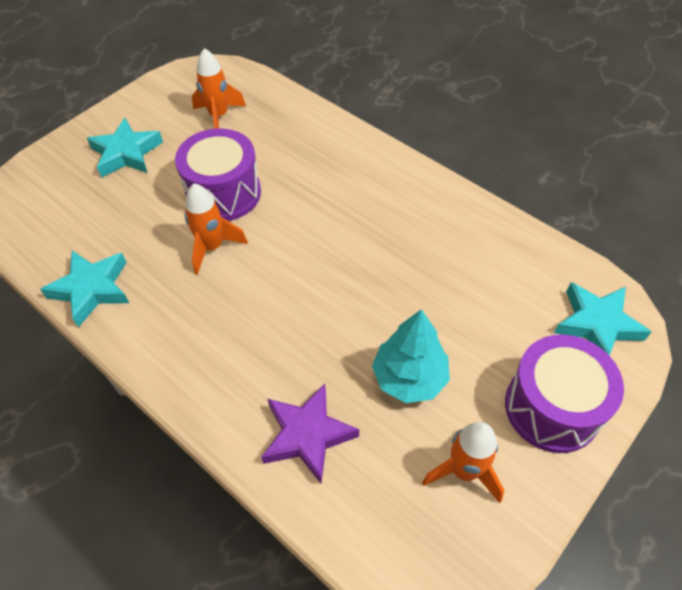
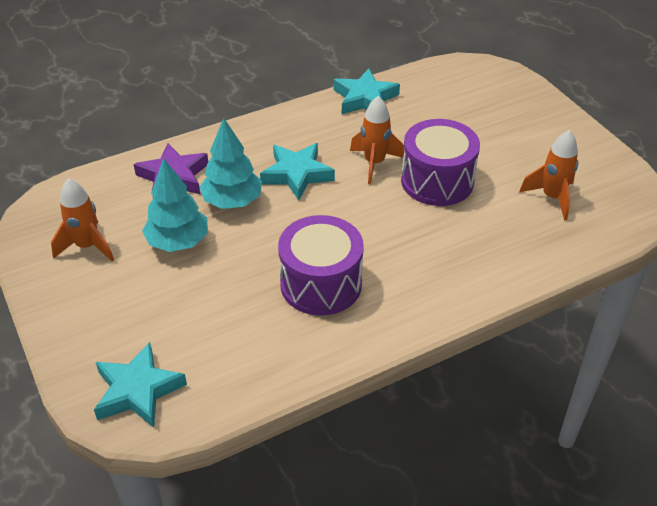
camera: 110 degrees right, 10 degrees down
(126, 153) = (516, 132): turquoise star -> turquoise star (297, 174)
(324, 353) = (232, 201): none -> turquoise tree
(552, 407) = (91, 318): purple drum -> purple drum (321, 284)

